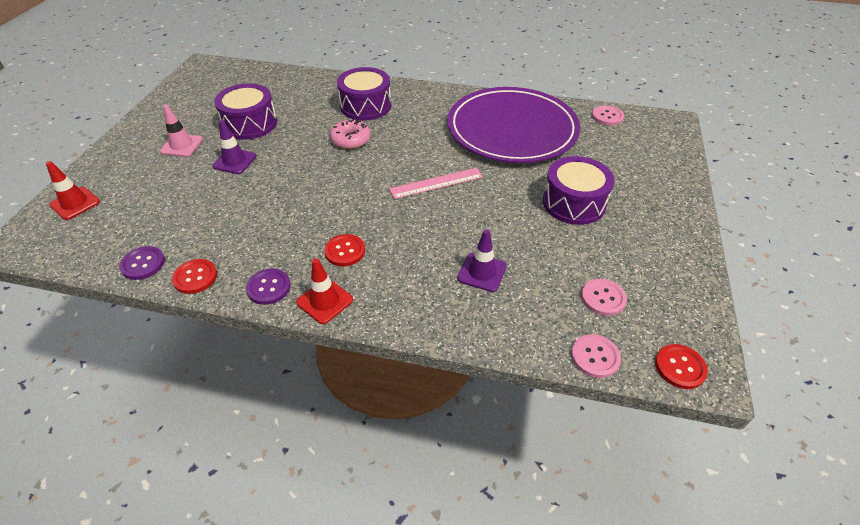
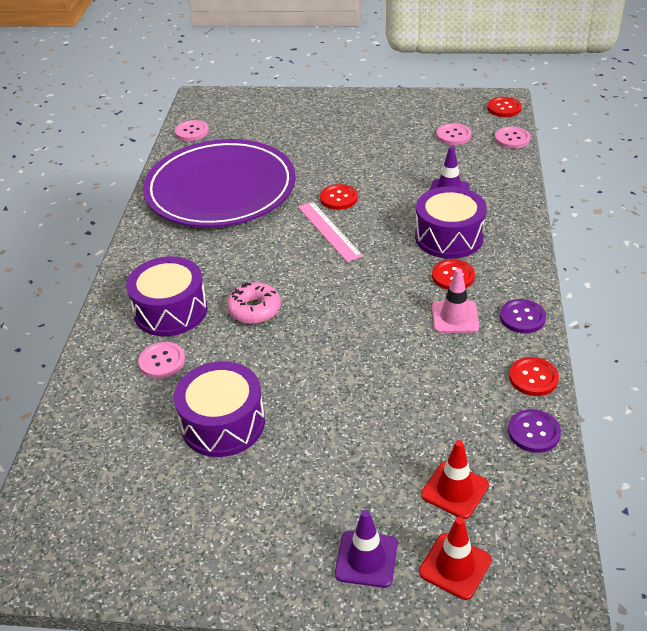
camera: 95 degrees left, 5 degrees down
(182, 145) = (290, 489): pink traffic cone -> pink traffic cone (455, 317)
(234, 161) = (319, 411): purple traffic cone -> purple traffic cone (366, 559)
(317, 103) = (162, 361): none -> pink button
(325, 301) = (522, 276): red traffic cone -> red traffic cone (454, 490)
(485, 193) = (338, 198): none -> red button
(573, 203) = (341, 149): purple drum -> purple drum (449, 237)

